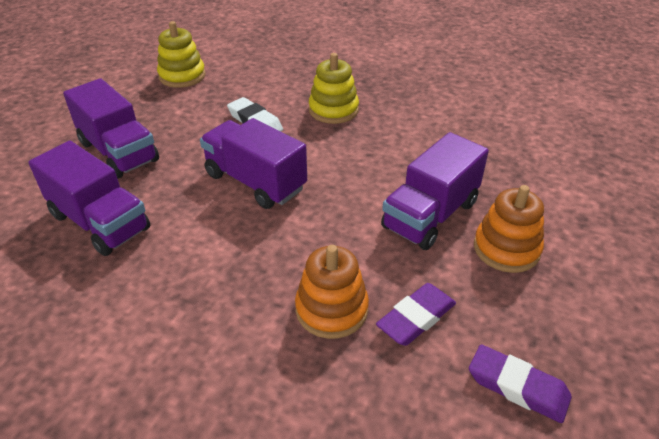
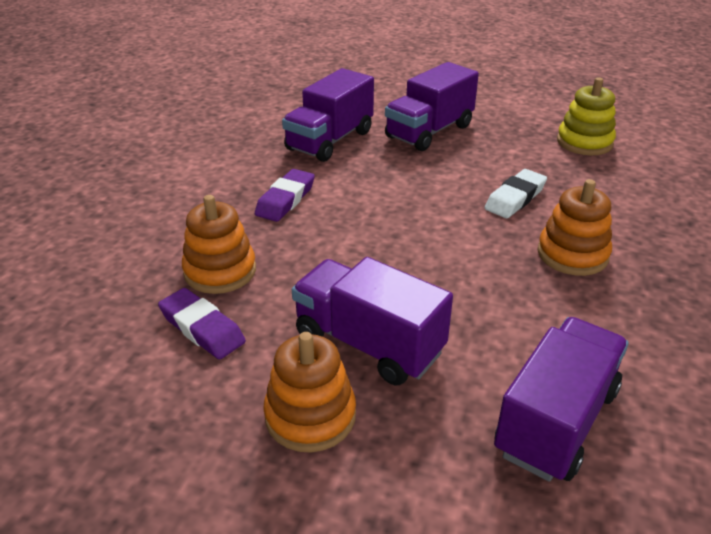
camera: 85 degrees right, 5 degrees down
(255, 182) = (403, 210): purple truck -> purple truck (556, 421)
(333, 110) = (572, 254): yellow stacking toy -> orange stacking toy
(517, 387) = (98, 403): purple eraser -> purple eraser (285, 200)

